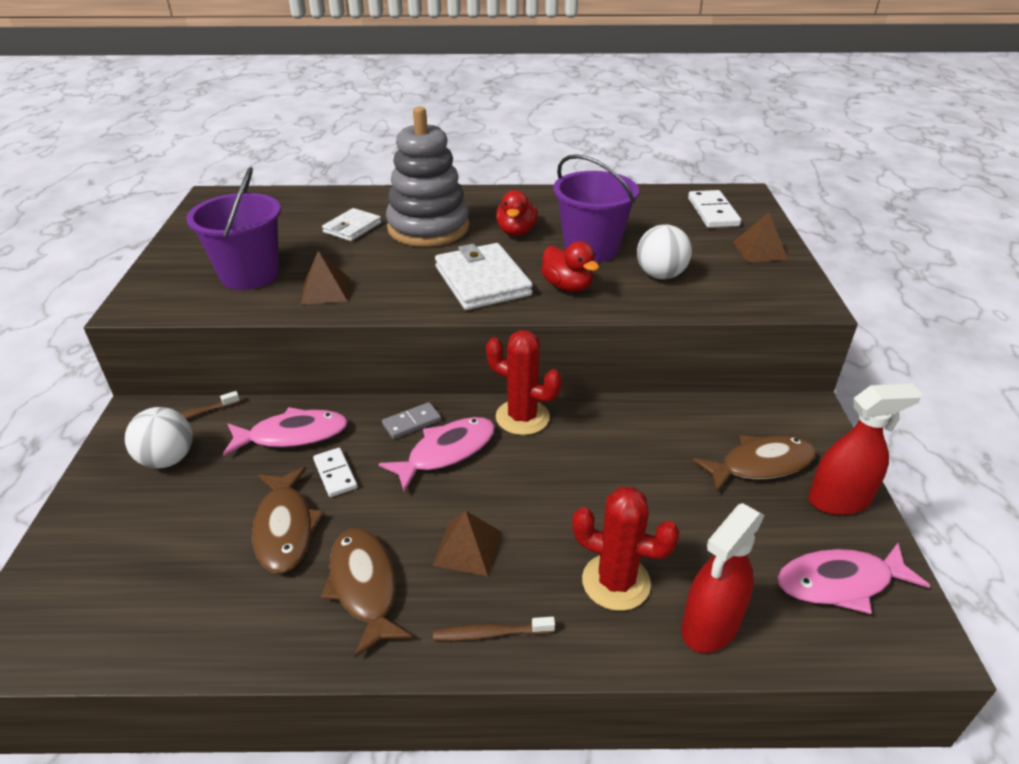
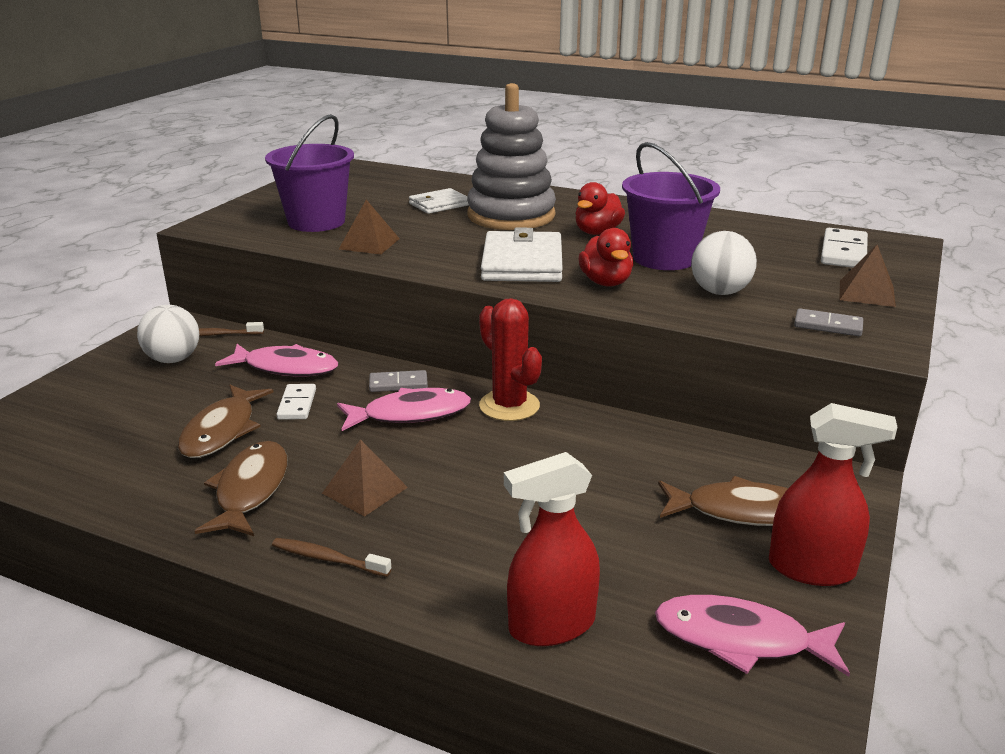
camera: 25 degrees right, 10 degrees down
(616, 582) = (484, 559): red cactus -> none
(760, 290) = (828, 326): none -> grey domino

